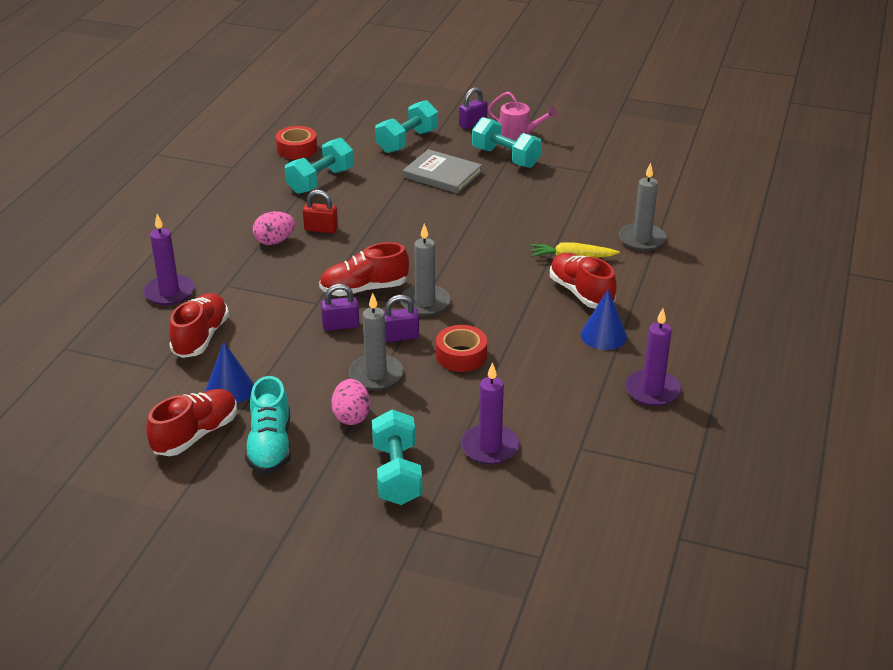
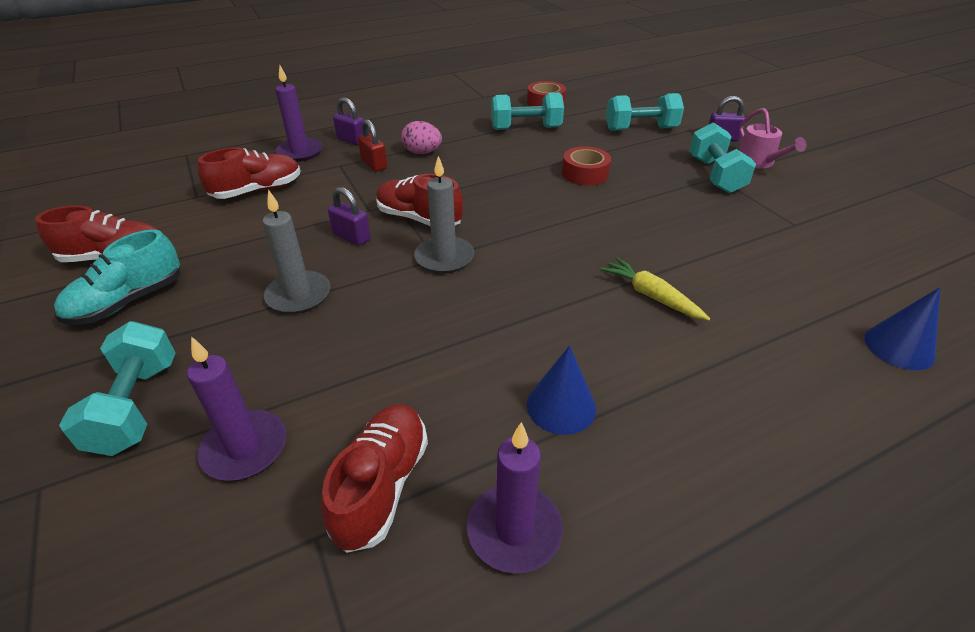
camera: 45 degrees right, 5 degrees up
(230, 389) = (198, 238): blue cone -> blue cone (899, 347)
(321, 229) = (468, 159): red padlock -> red padlock (374, 164)
(351, 416) = (216, 319): pink egg -> none
(397, 474) = (137, 406): turquoise dumbbell -> turquoise dumbbell turned 45 degrees counterclockwise
(400, 336) = (375, 274): purple padlock -> purple padlock (352, 140)
(442, 174) = (632, 164): grey book -> none
(461, 356) = (390, 326): red tape -> red tape (585, 173)
(581, 293) = (607, 339): red shoe -> red shoe (382, 485)
(642, 239) = (767, 322): grey candle -> none

